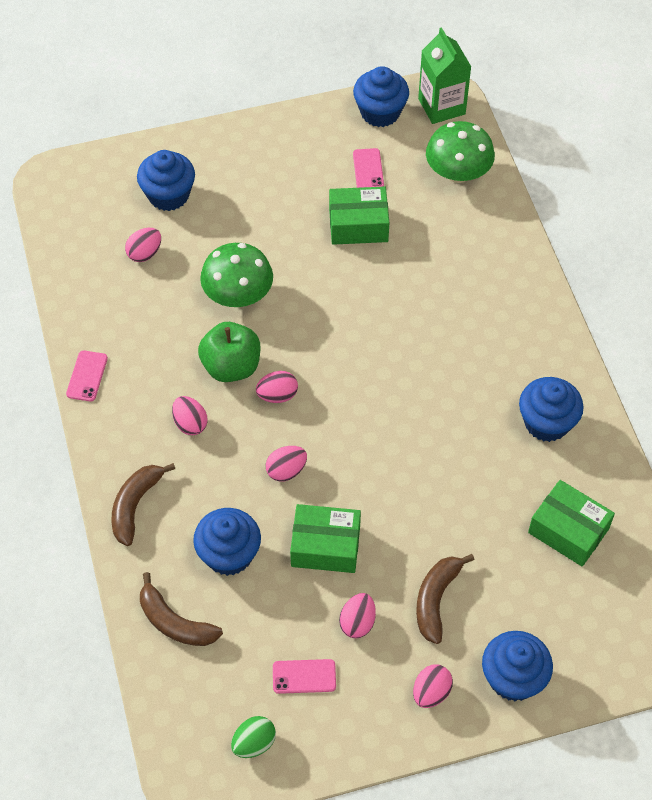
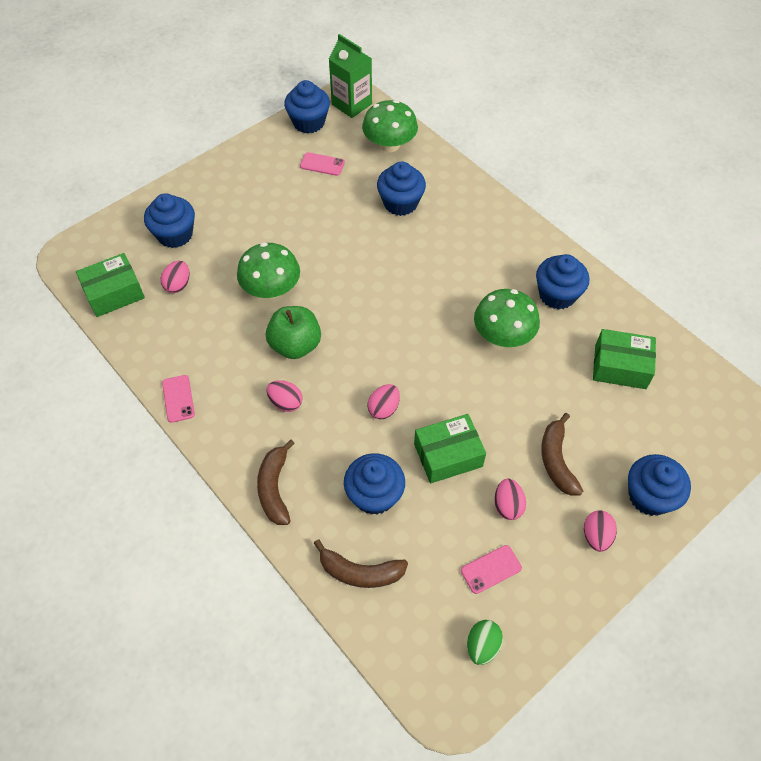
camera: 25 degrees left, 0 degrees up
(277, 395) = (344, 353): pink egg -> none
(358, 225) = (337, 205): green box -> green box (114, 293)
(368, 169) = (322, 164): pink phone -> pink phone turned 45 degrees counterclockwise
(431, 248) = (400, 203): none -> blue cupcake
(458, 444) = (503, 335): none -> green mushroom

